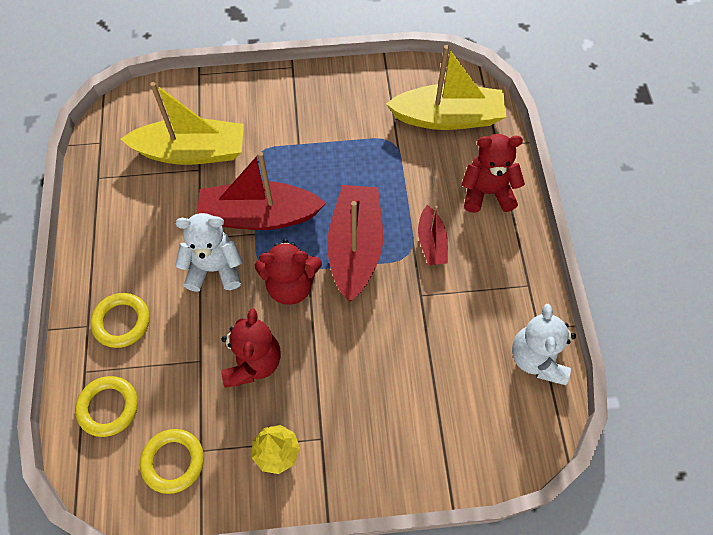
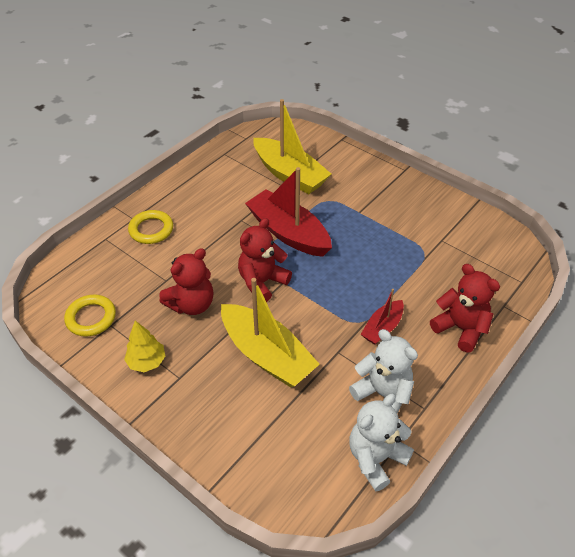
camera: 45 degrees right, 15 degrees down
(108, 407) = (95, 265): yellow ring -> none
(214, 268) = (230, 241): white teddy bear -> white teddy bear (383, 394)
(290, 285) = (262, 282): red teddy bear -> red teddy bear turned 90 degrees clockwise
(355, 248) = (327, 292): red boat -> none
(448, 118) = (483, 265): yellow boat -> yellow boat (267, 355)

